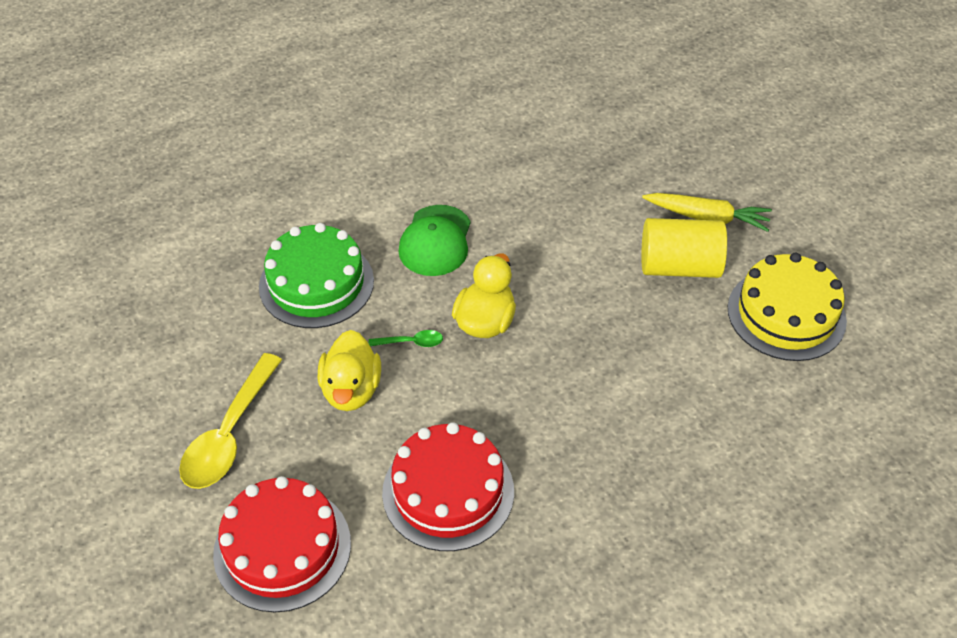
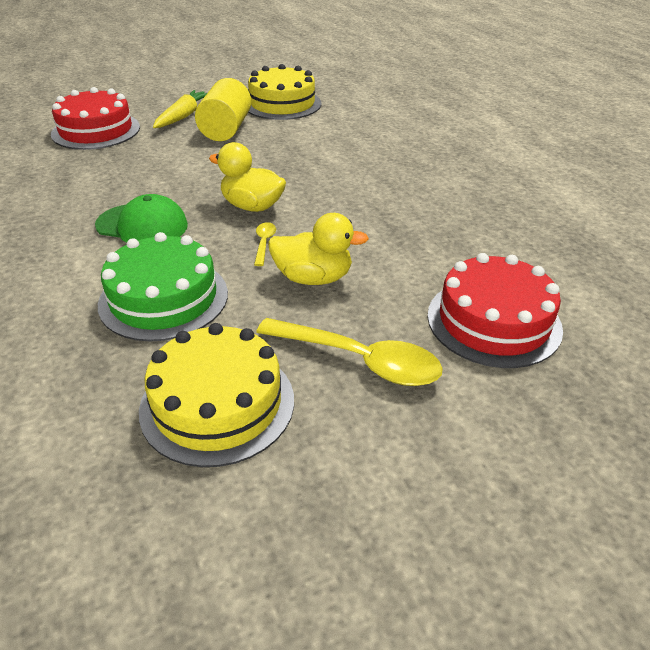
camera: 85 degrees left, 10 degrees down
(185, 343) = (217, 403): none -> yellow cake
(411, 342) = (264, 243): green spoon -> yellow spoon
(448, 491) = (426, 232): red cake -> red cake (96, 130)

